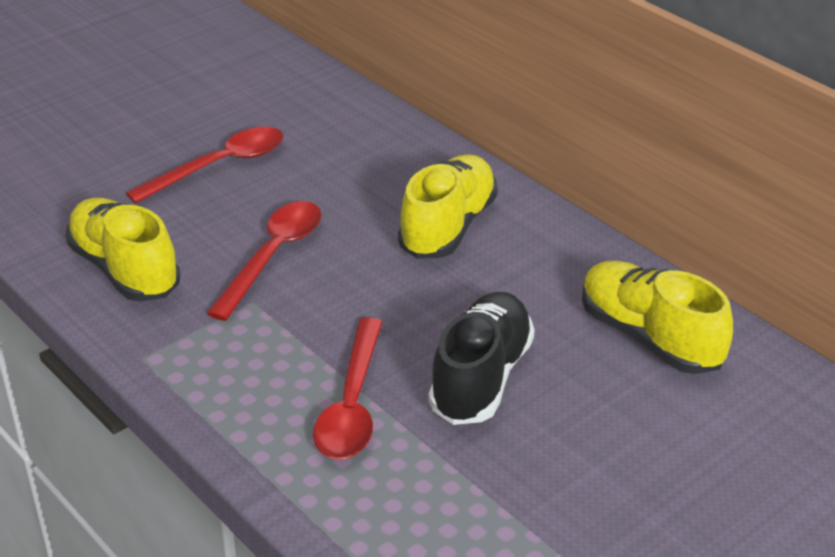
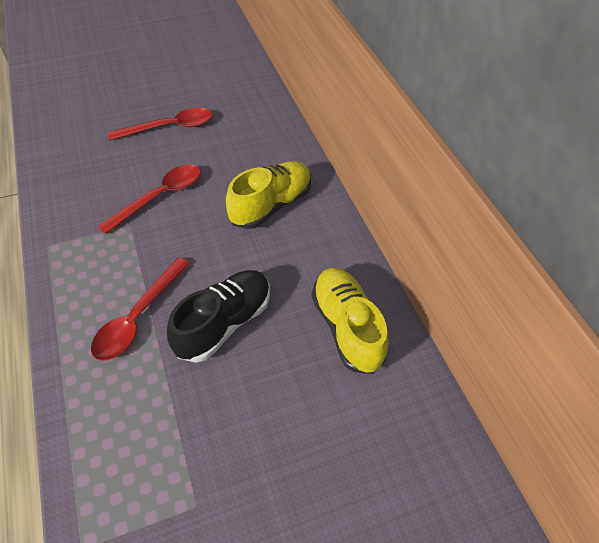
camera: 20 degrees right, 15 degrees up
(125, 270) = (77, 183): yellow shoe -> none

